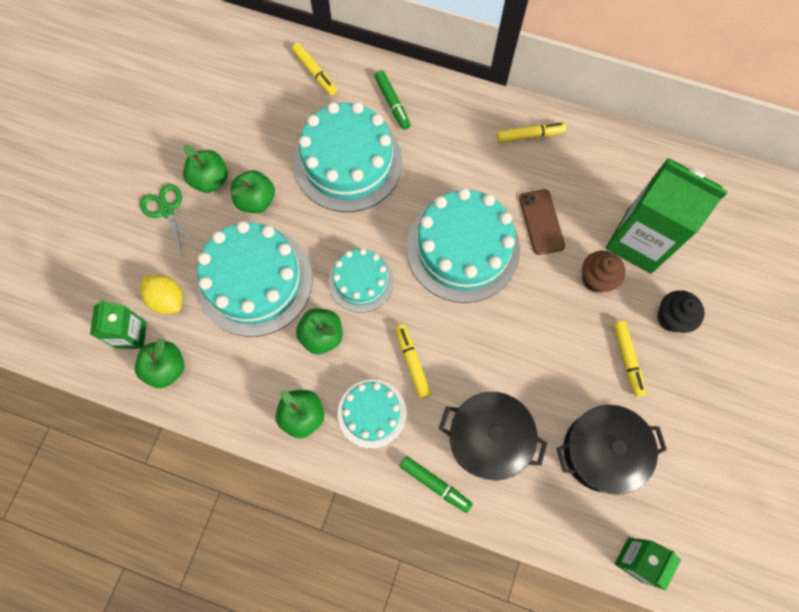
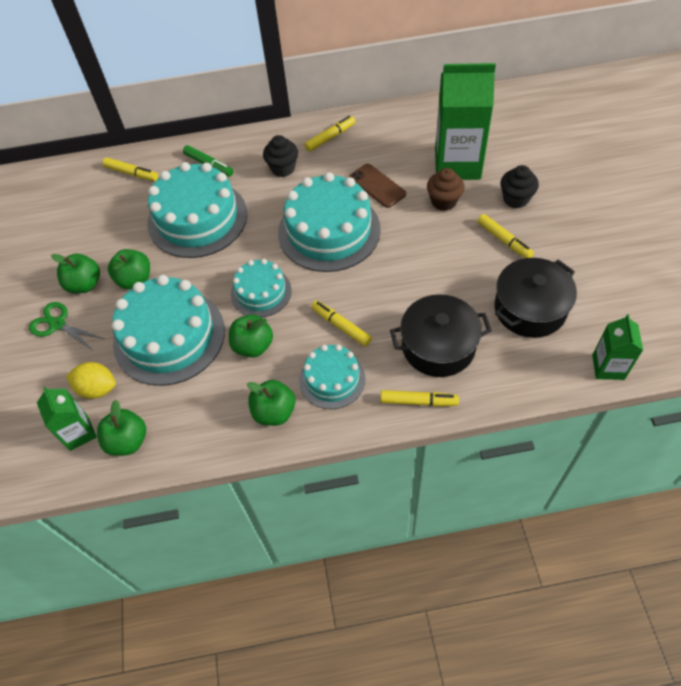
camera: 25 degrees left, 15 degrees down
(435, 484) = (418, 401): green marker -> yellow marker
(461, 148) = (283, 168): none -> black cupcake

